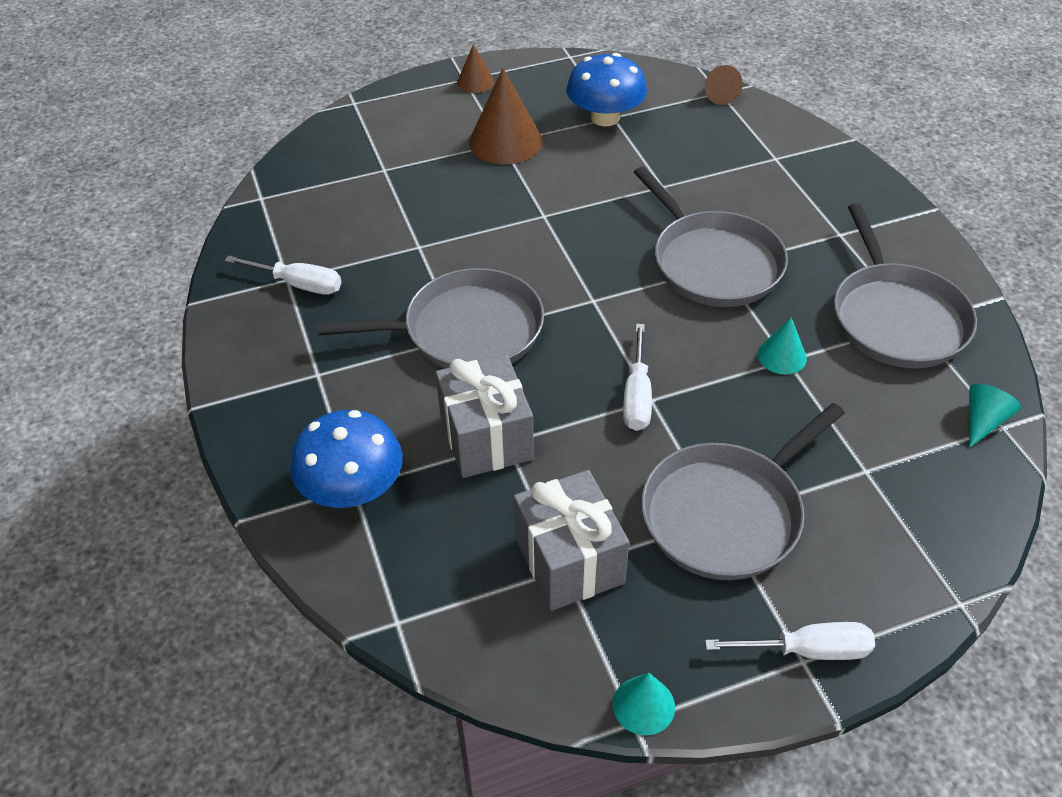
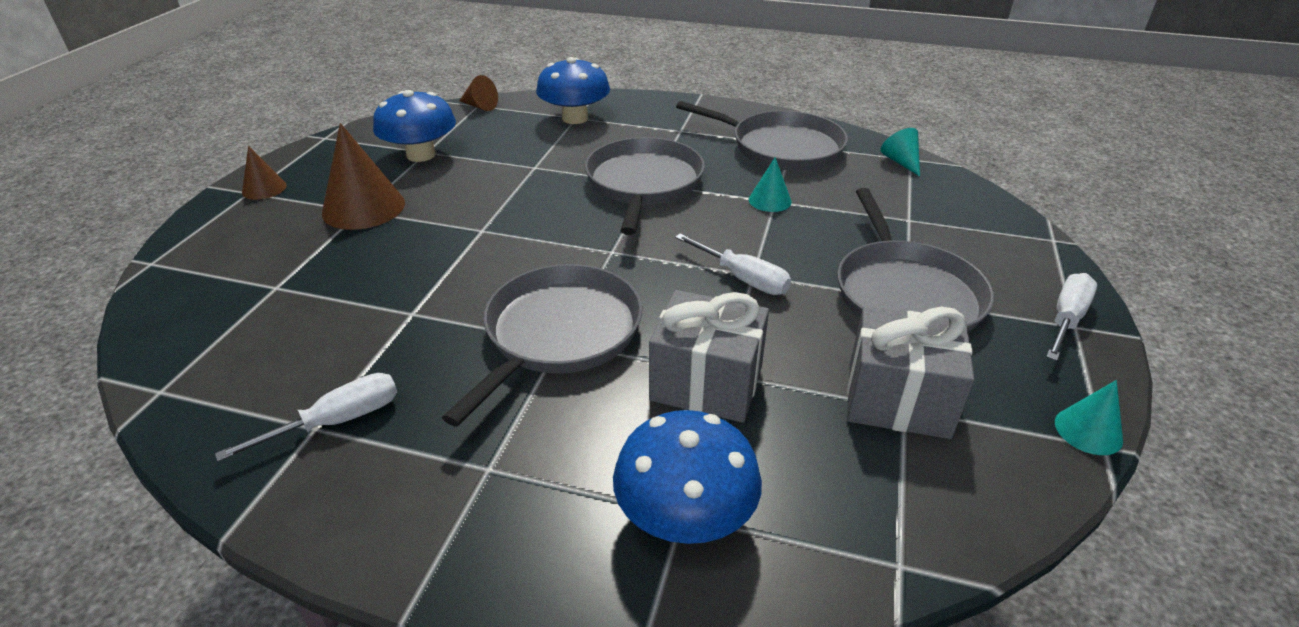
camera: 55 degrees left, 10 degrees down
(713, 262) = (643, 183): grey pan -> grey pan turned 90 degrees counterclockwise
(772, 158) = (575, 118): none -> blue mushroom

